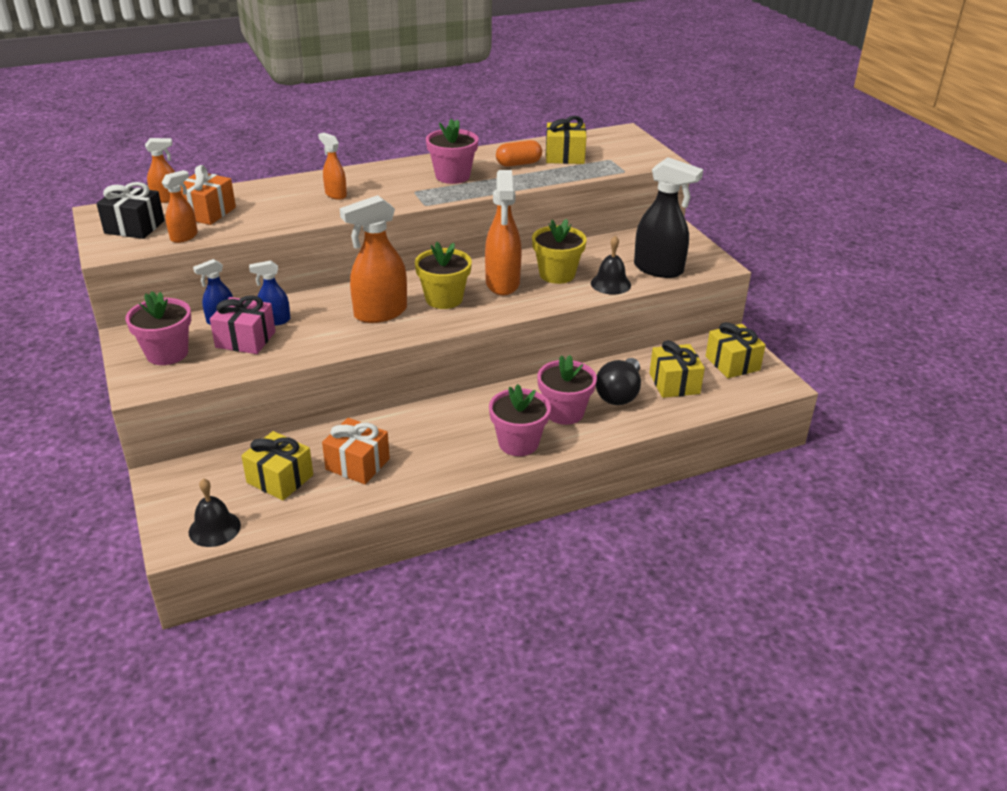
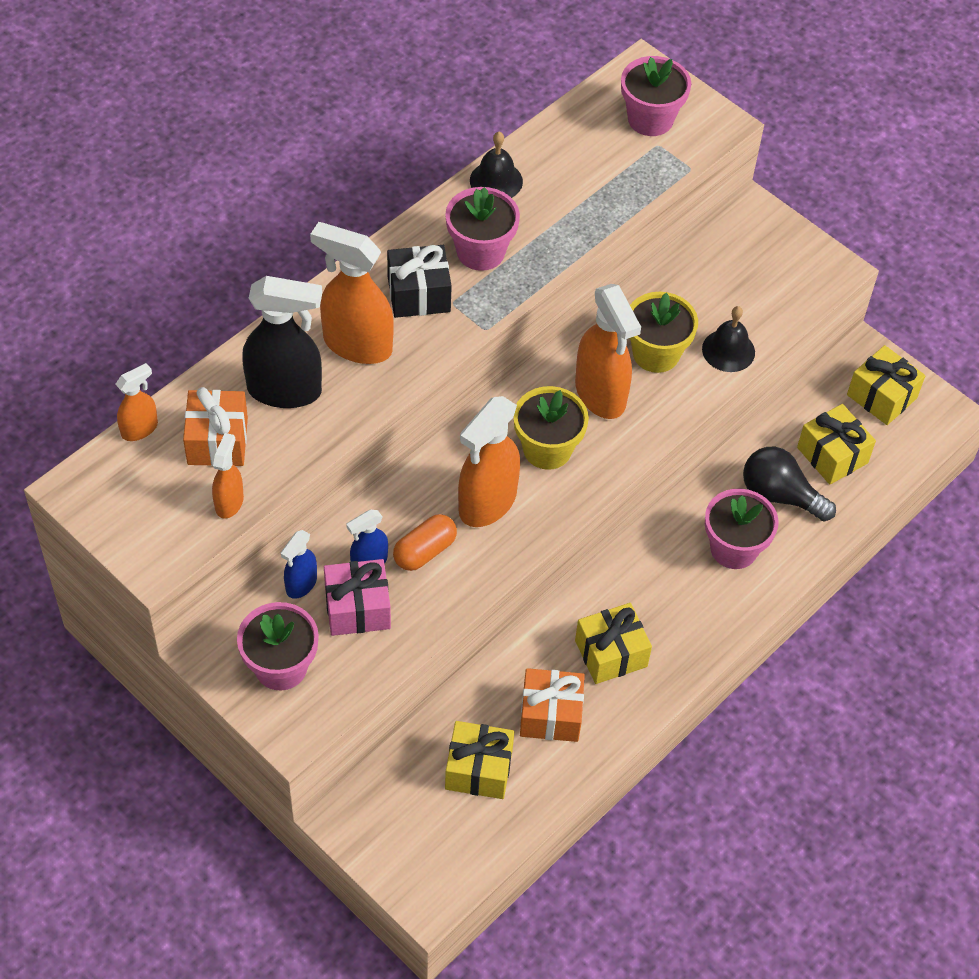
camera: 25 degrees left, 20 degrees up
(134, 227) = (148, 504): black gift -> black gift (419, 294)
(214, 528) = (456, 865): black bell -> black bell (496, 181)
(335, 194) = (356, 344): orange spray bottle -> orange spray bottle, size x1.89
(518, 164) = (548, 194): orange capsule -> orange capsule (424, 551)
(518, 443) = (708, 616): pink flower pot -> pink flower pot (650, 119)
(564, 156) = (597, 156): yellow gift -> yellow gift (611, 653)
(619, 394) = (780, 495): black light bulb -> black light bulb turned 120 degrees clockwise
(659, 269) = (771, 302): black spray bottle -> black spray bottle (285, 391)

